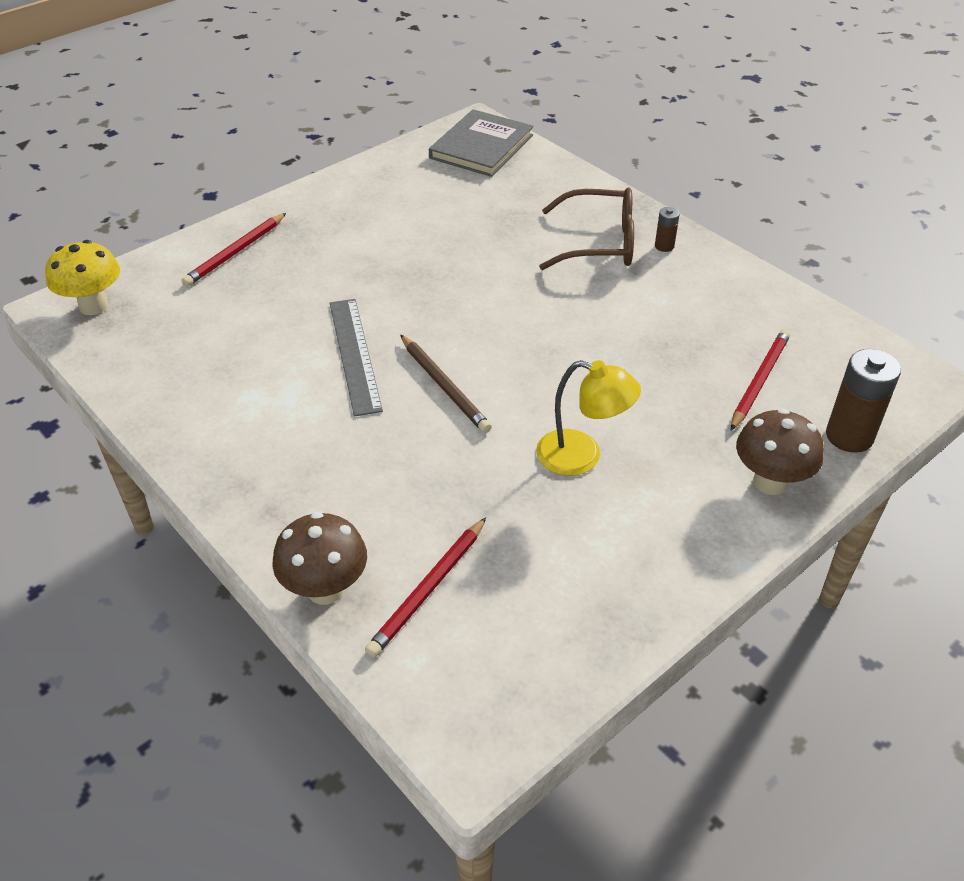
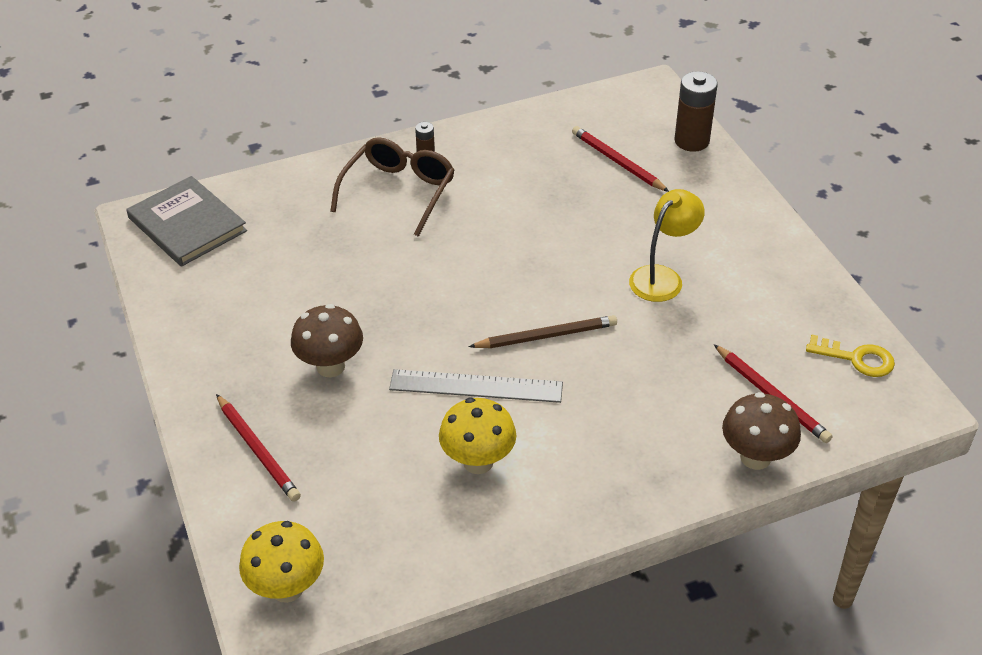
camera: 70 degrees left, 0 degrees up
(258, 378) = (478, 462): none -> yellow mushroom
(530, 668) = (857, 358): none -> yellow key
(770, 482) = (722, 192): brown mushroom -> brown mushroom (330, 366)

